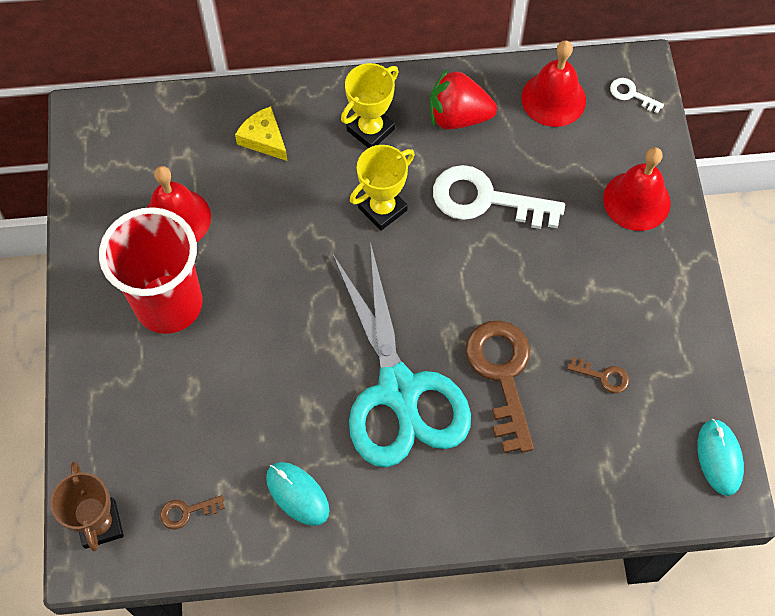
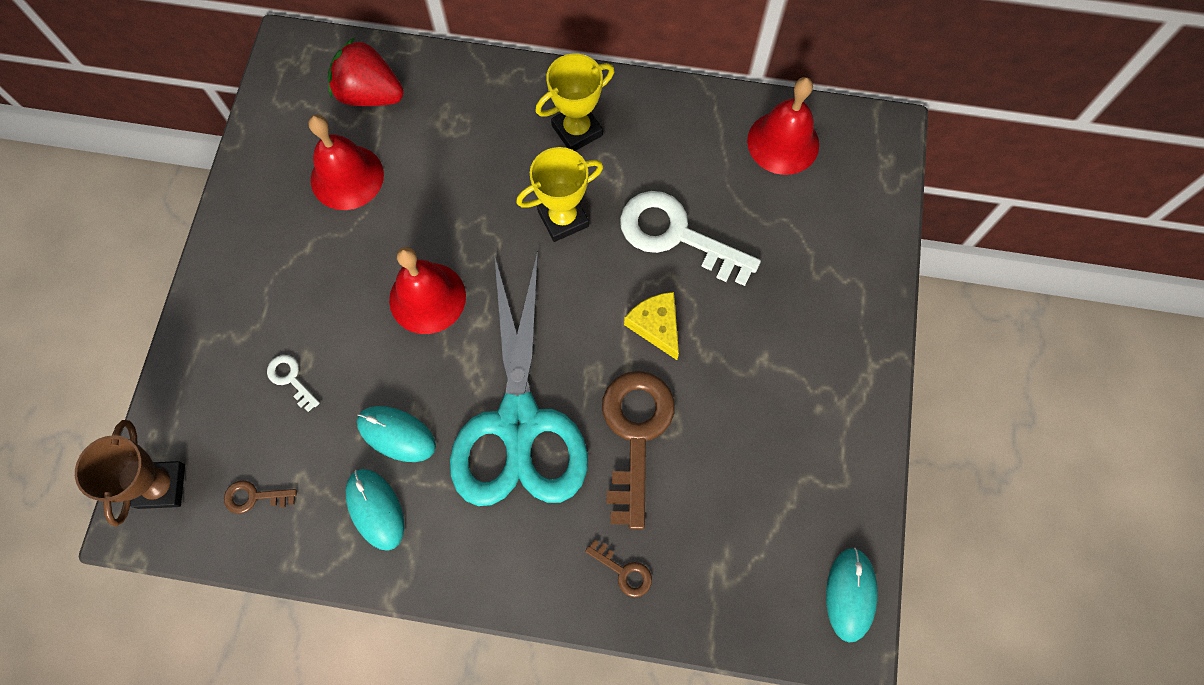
camera: 15 degrees right, 5 degrees up
(169, 304) = (309, 266): red cup -> none
(264, 139) = (463, 114): yellow cheese -> yellow cheese (656, 326)
(295, 427) = (396, 434): none -> turquoise mouse
(458, 116) = (674, 138): red strawberry -> red strawberry (370, 94)
(603, 376) = (747, 465): brown key -> brown key (624, 571)
(631, 94) = (870, 157): white key -> white key (290, 379)
(636, 200) = (841, 276): red bell -> red bell (427, 298)

